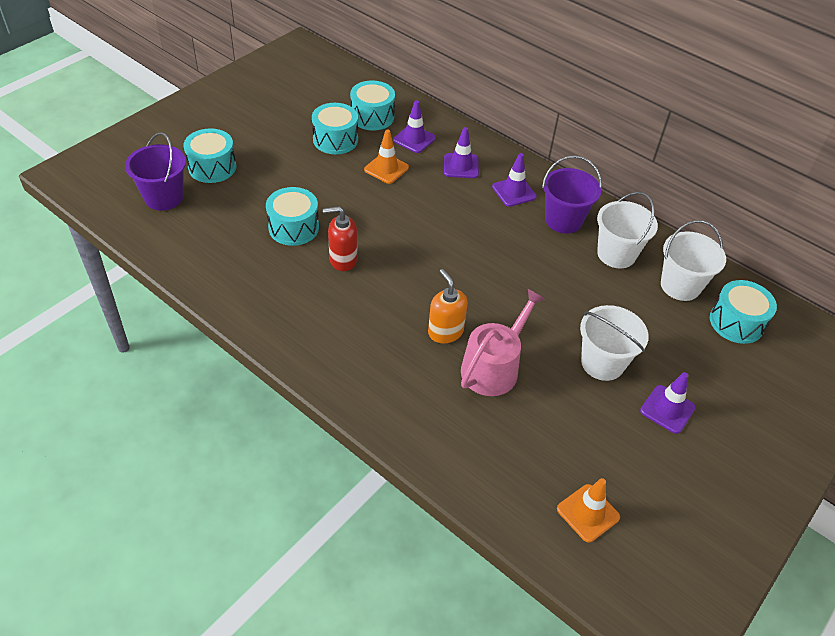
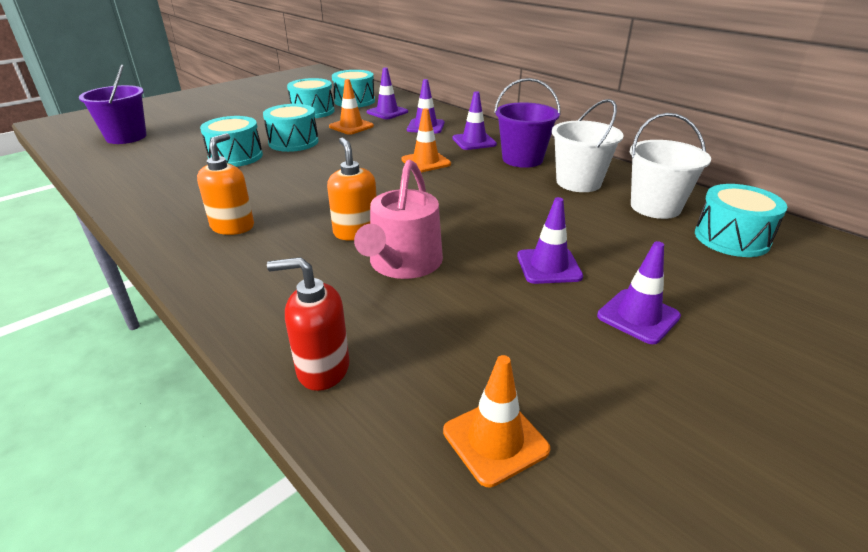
camera: 10 degrees right, 15 degrees down
(212, 167) = (187, 122): turquoise drum -> turquoise drum (293, 142)
(341, 331) = (233, 226): none -> orange soap dispenser
(343, 260) = (271, 177): red soap dispenser -> red soap dispenser (322, 369)
(476, 229) = (426, 162): none -> orange traffic cone
(493, 367) = (403, 263): pink watering can -> pink watering can turned 150 degrees clockwise
(602, 363) = (549, 266): white bucket -> purple traffic cone

